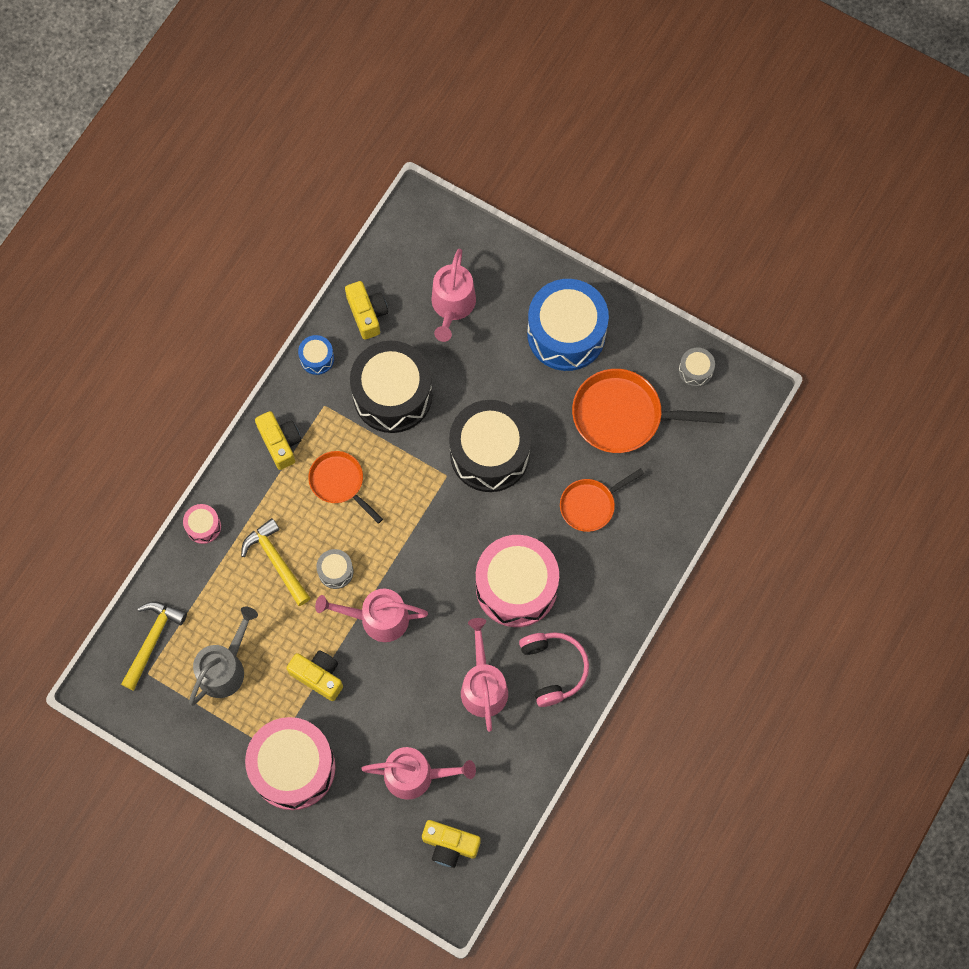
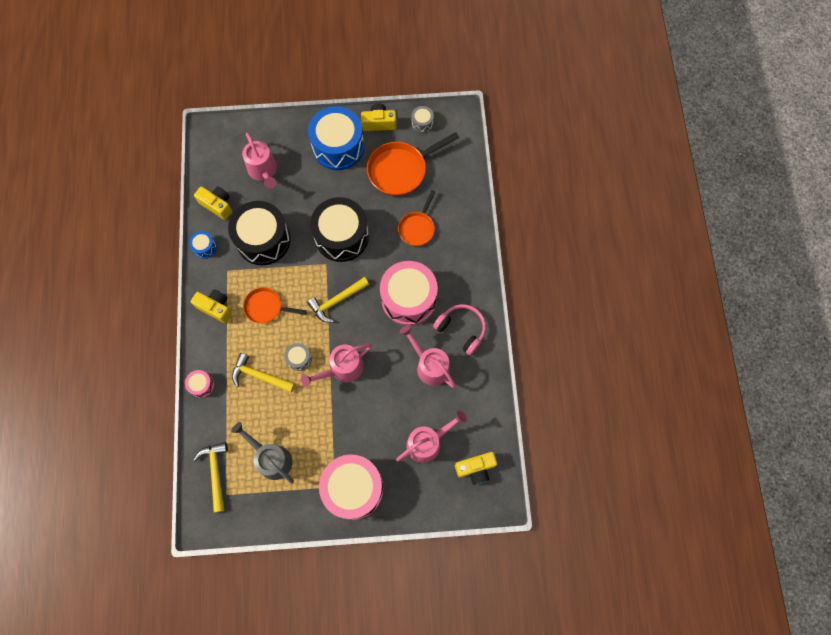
camera: 35 degrees left, 0 degrees up
(224, 668) = (271, 459): grey watering can -> grey watering can turned 45 degrees counterclockwise
(318, 676) = (331, 425): yellow camera -> yellow camera (379, 123)
(427, 531) = (336, 301): none -> yellow hammer

